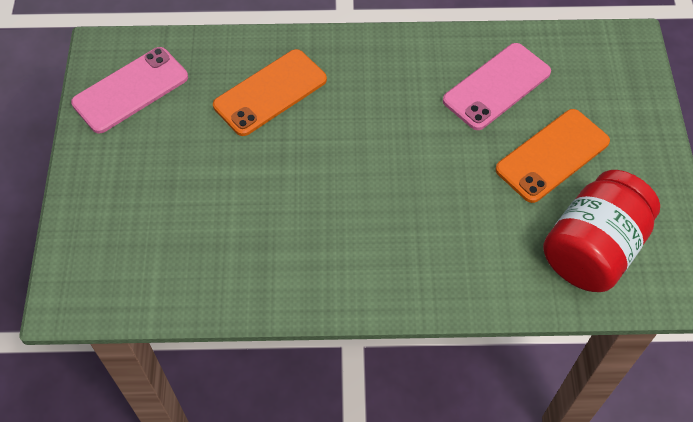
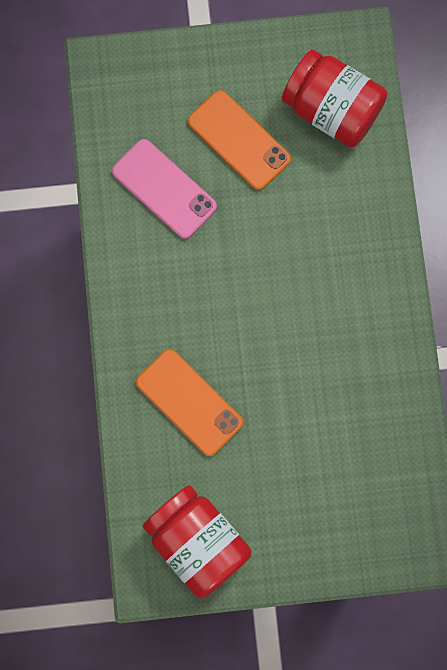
camera: 95 degrees left, 20 degrees up
(130, 90) = (197, 542): pink phone -> red jar

